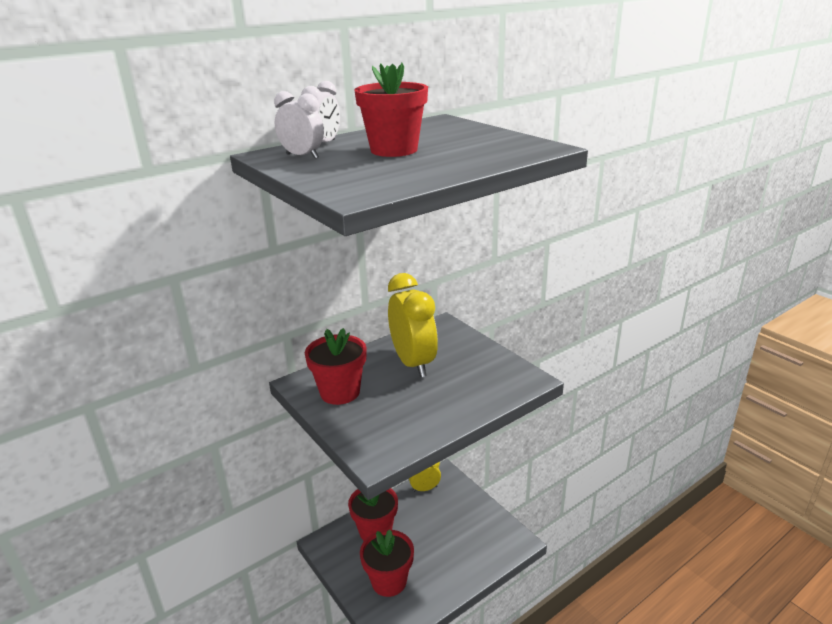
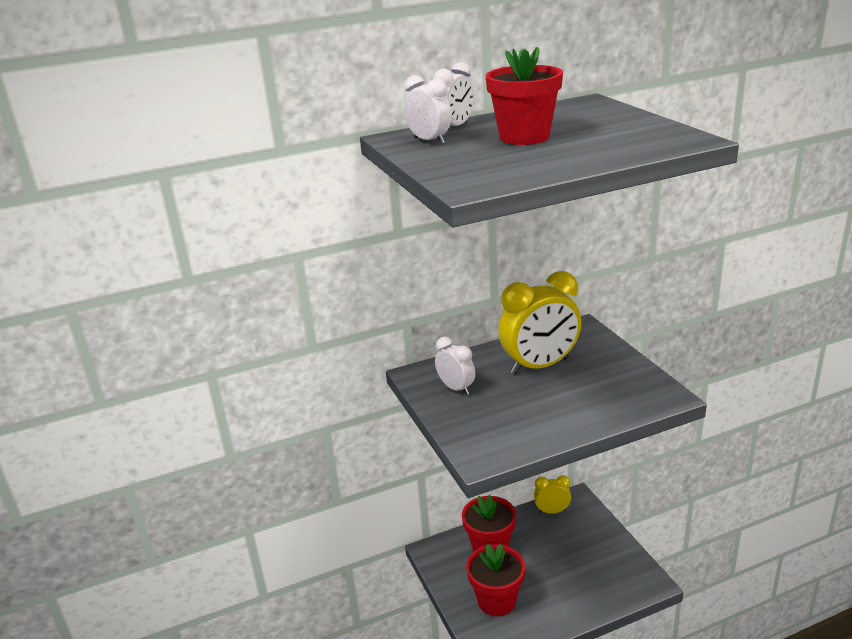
camera: 15 degrees right, 0 degrees up
(340, 392) = (456, 388): red flower pot -> white clock
(413, 363) = (540, 366): yellow clock -> yellow clock turned 75 degrees clockwise

